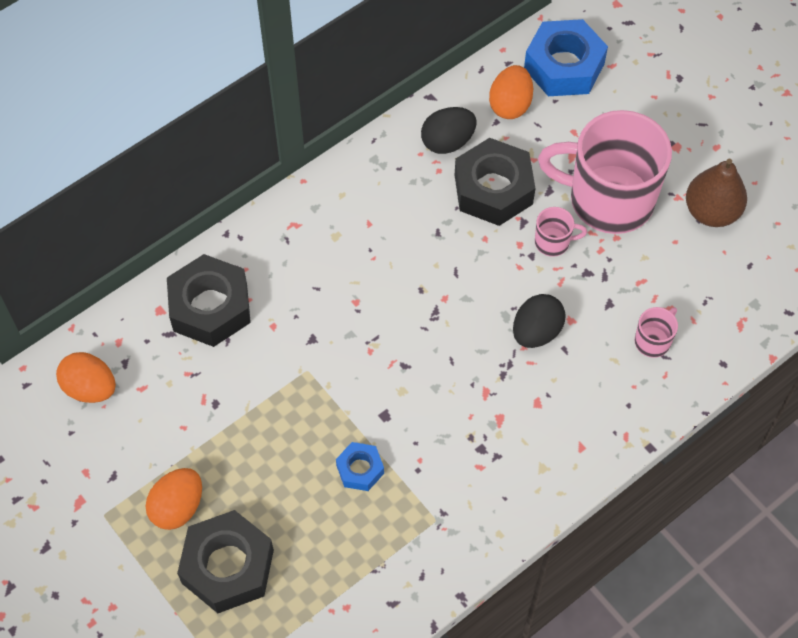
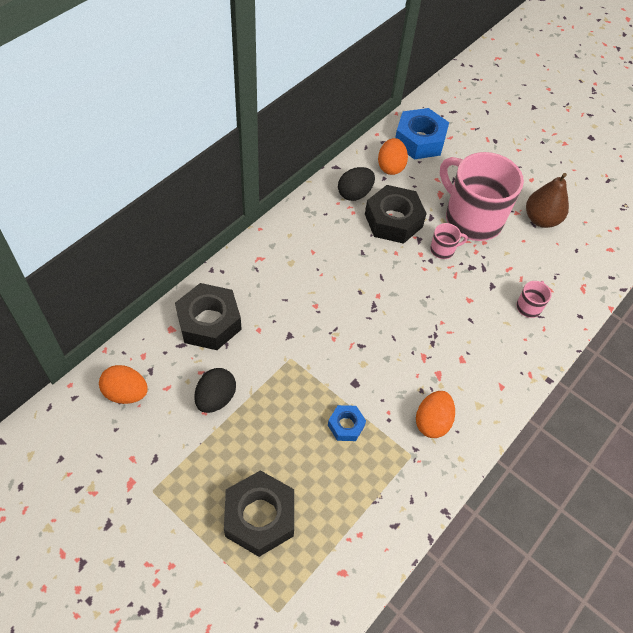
camera: 15 degrees left, 5 degrees down
(178, 507) = (211, 475): orange egg -> orange egg (432, 422)
(536, 332) = (448, 310): black egg -> black egg (216, 398)
(609, 199) = (472, 218): pink mug -> pink mug turned 45 degrees clockwise

